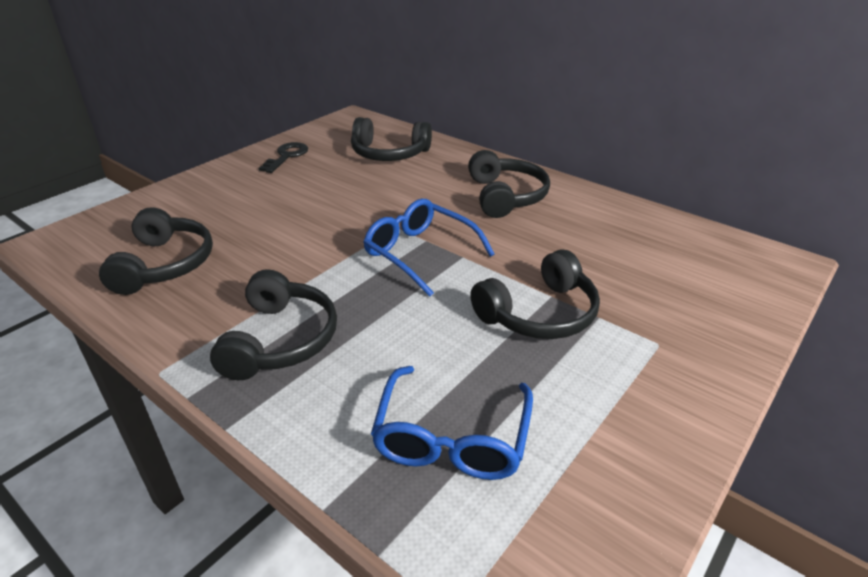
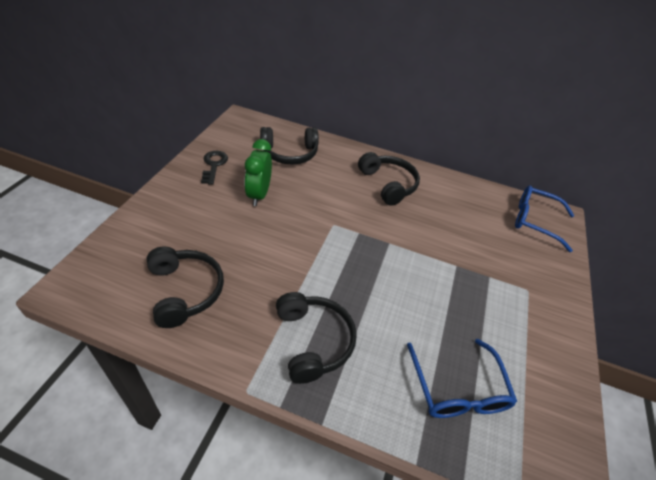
camera: 25 degrees left, 10 degrees up
(320, 188) = (259, 195): none -> green clock
(420, 253) = (361, 245): blue glasses -> blue glasses (535, 221)
(539, 313) = (456, 281): black headphones -> none

